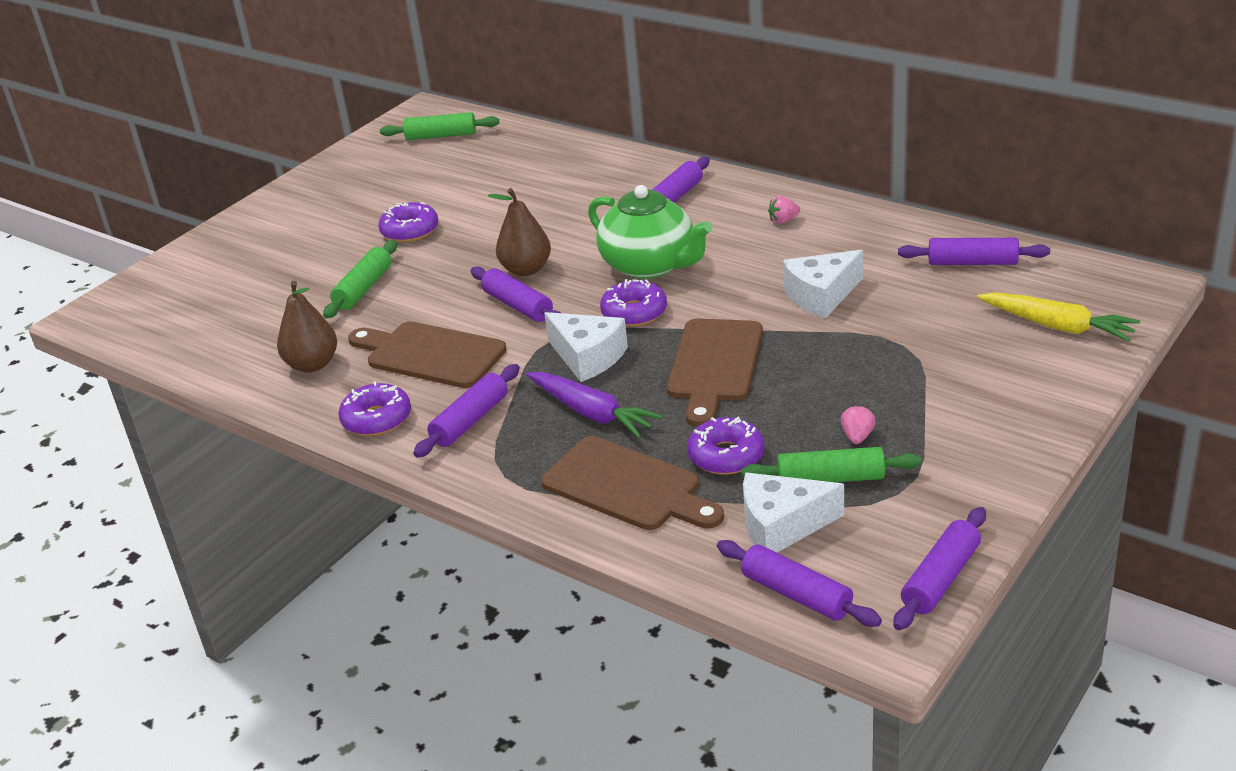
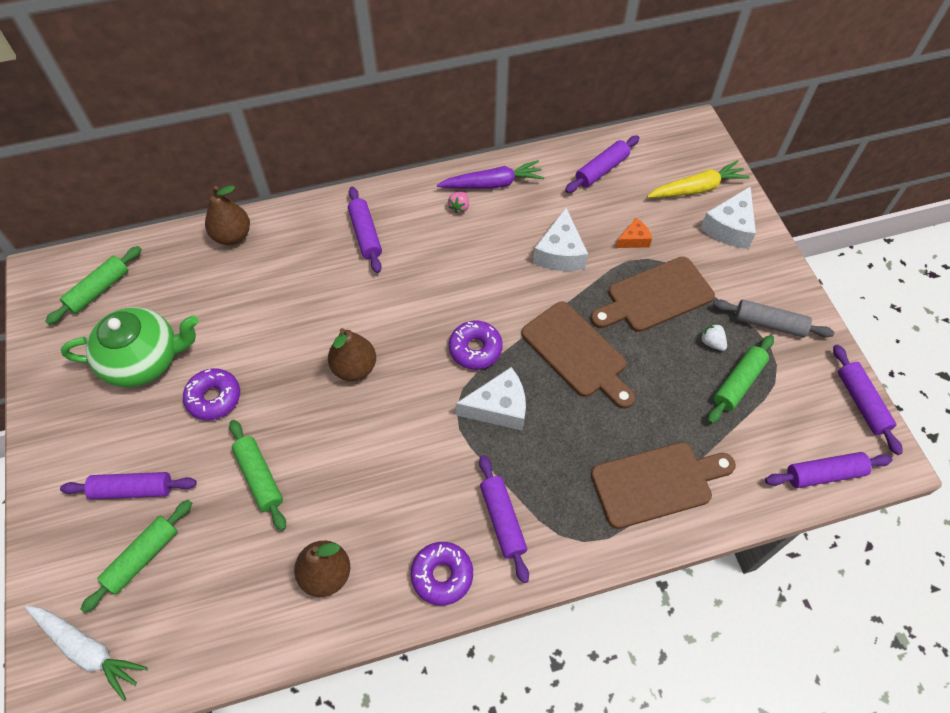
camera: 55 degrees left, 25 degrees up
(141, 305) = (88, 649): none -> white carrot
(237, 283) = (142, 557): none -> green rolling pin
(430, 354) = (397, 492): brown cutting board -> brown cutting board (655, 296)
(518, 306) = (394, 403): purple rolling pin -> purple rolling pin (133, 490)
(575, 150) = (232, 236): none -> brown pear
(592, 413) = (563, 448): purple carrot -> purple carrot (492, 184)
(650, 265) = (430, 303): green teapot -> green teapot (144, 360)
(726, 456) = (672, 413): purple donut -> none
(781, 526) = (760, 436): white cheese -> white cheese (729, 227)
(857, 436) = (712, 343): pink strawberry -> white strawberry
(913, 325) = (633, 240): none -> orange cheese
(947, 462) = (769, 324): none -> grey rolling pin

